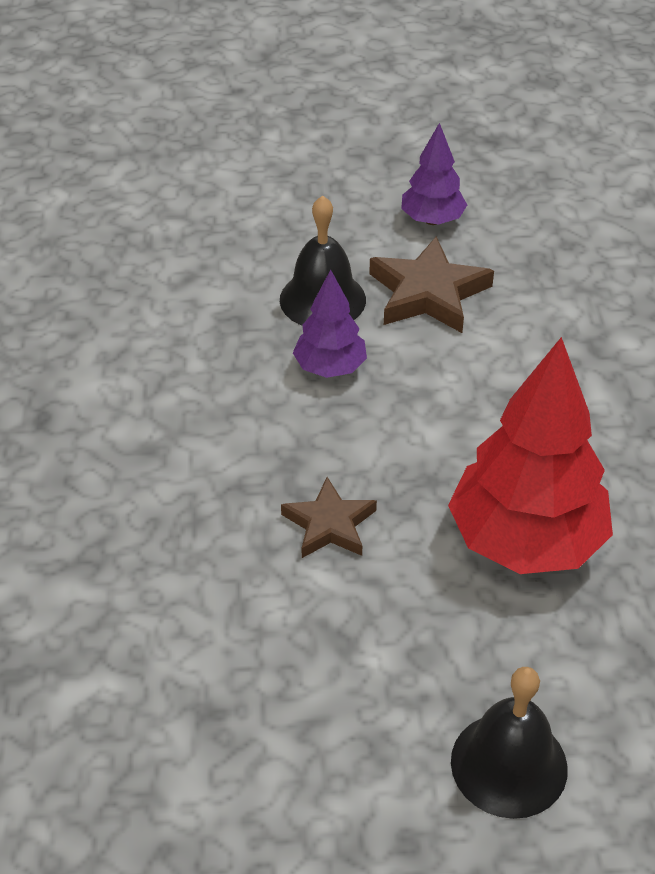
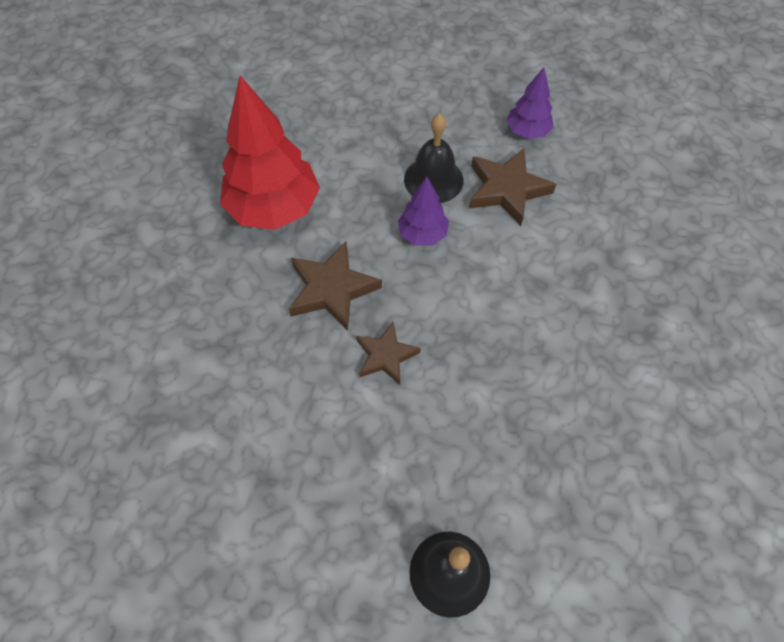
camera: 15 degrees right, 15 degrees up
(224, 459) = (332, 289): none -> brown star
(525, 541) = (514, 401): red tree -> red tree (274, 208)

